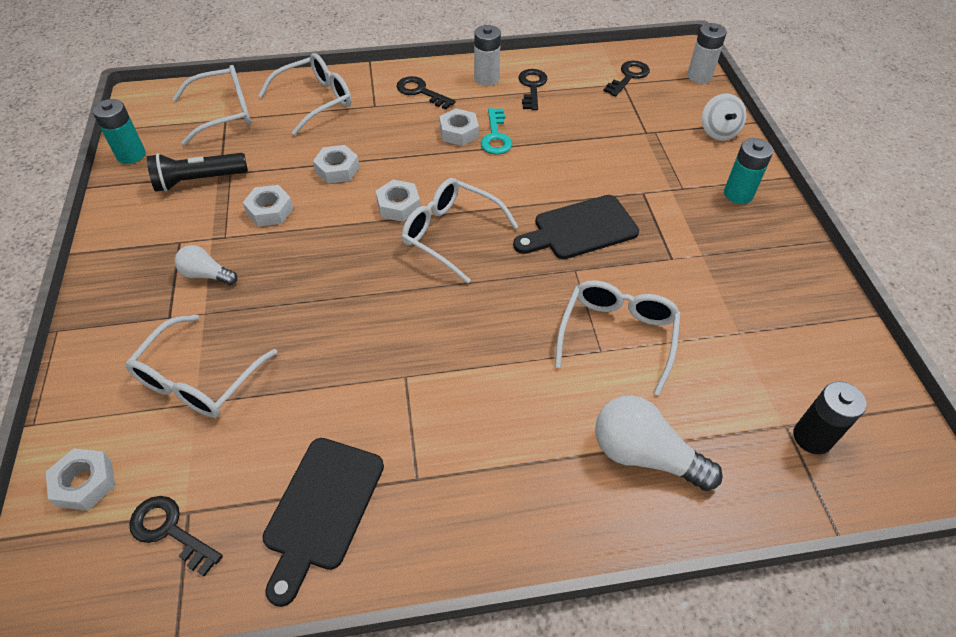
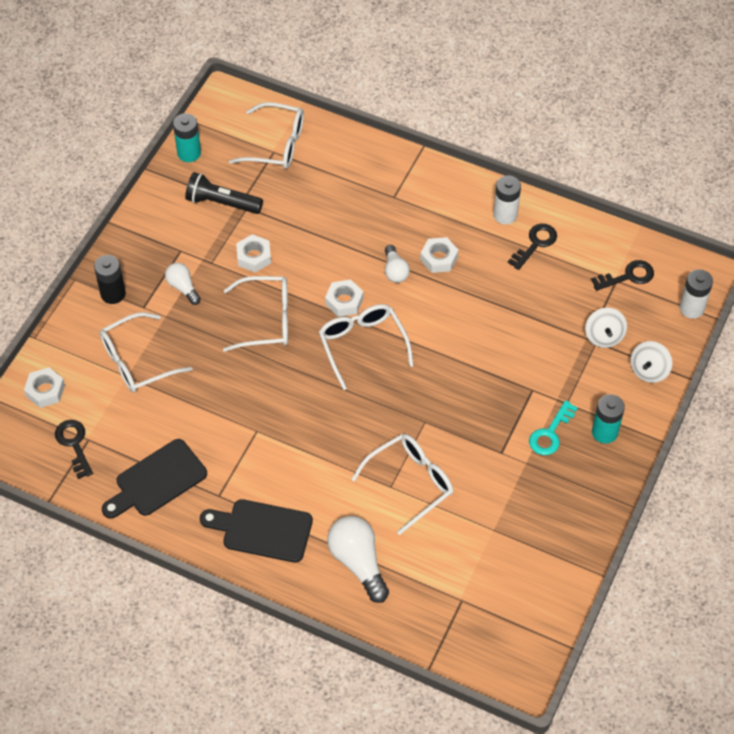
camera: 35 degrees right, 5 degrees up
(316, 100) = (352, 167): white glasses -> white glasses (266, 320)
(337, 169) = (323, 245): white nut -> none
(420, 92) = (440, 201): black key -> none
(426, 159) = (395, 271): none -> white light bulb
(496, 136) = (464, 278): turquoise key -> turquoise key (550, 433)
(580, 229) = (457, 393): black cutting board -> black cutting board (262, 530)
(657, 125) = (604, 336): none -> white spinning top
(812, 437) = (470, 616): black battery -> black battery (113, 294)

